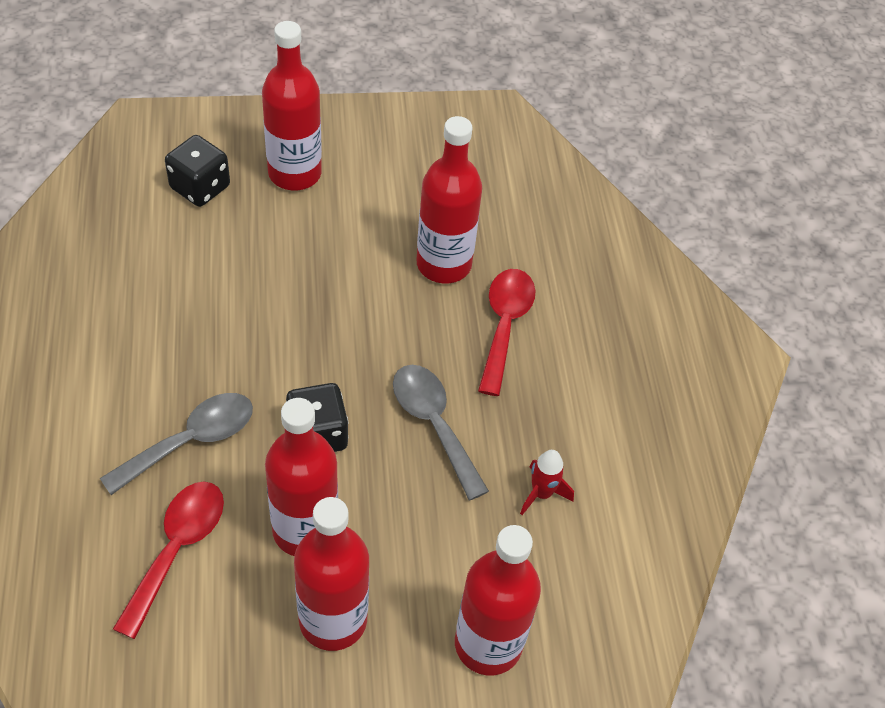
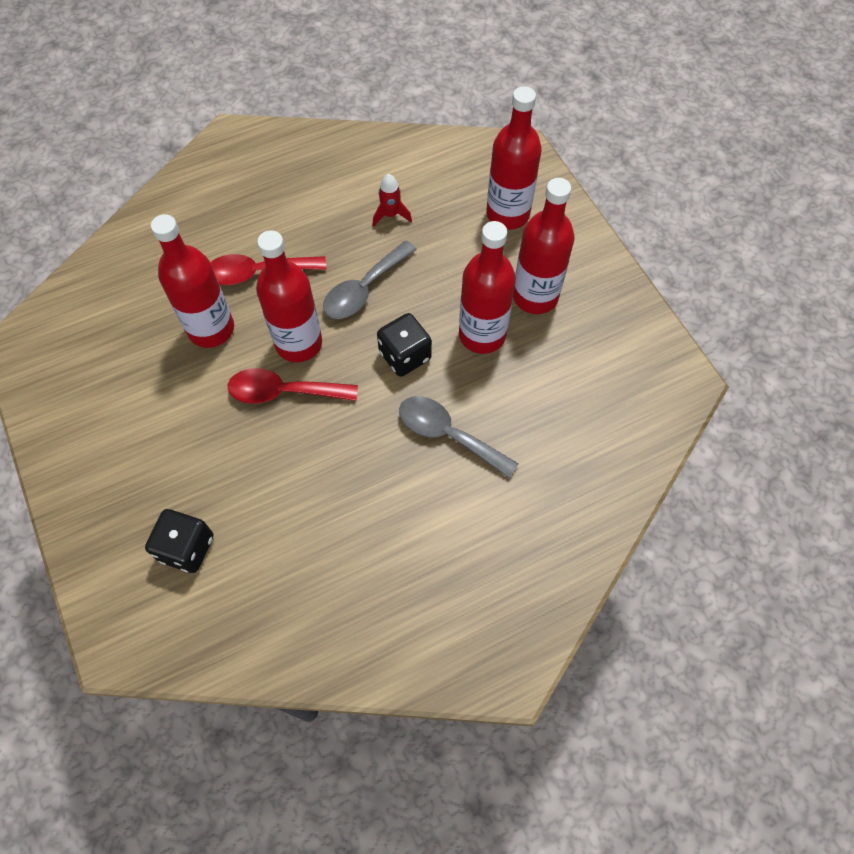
camera: 105 degrees left, 10 degrees up
(177, 549) = (534, 404): red spoon -> red spoon (283, 392)
(295, 173) = (144, 476): red bottle -> red bottle (299, 343)

